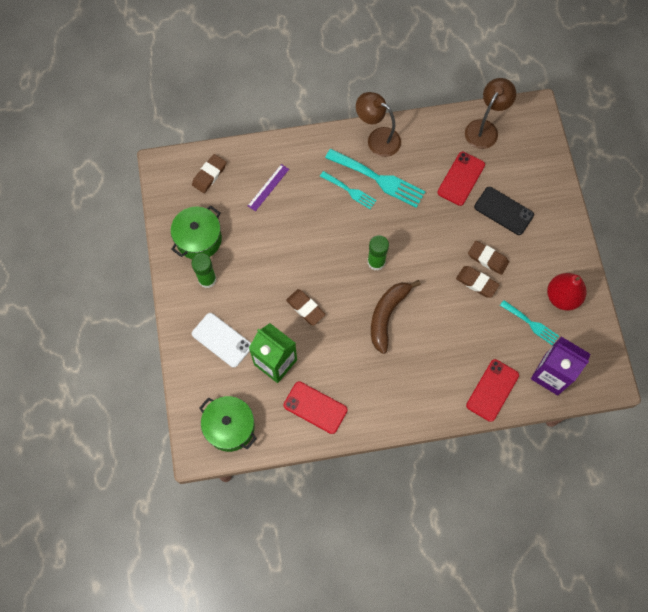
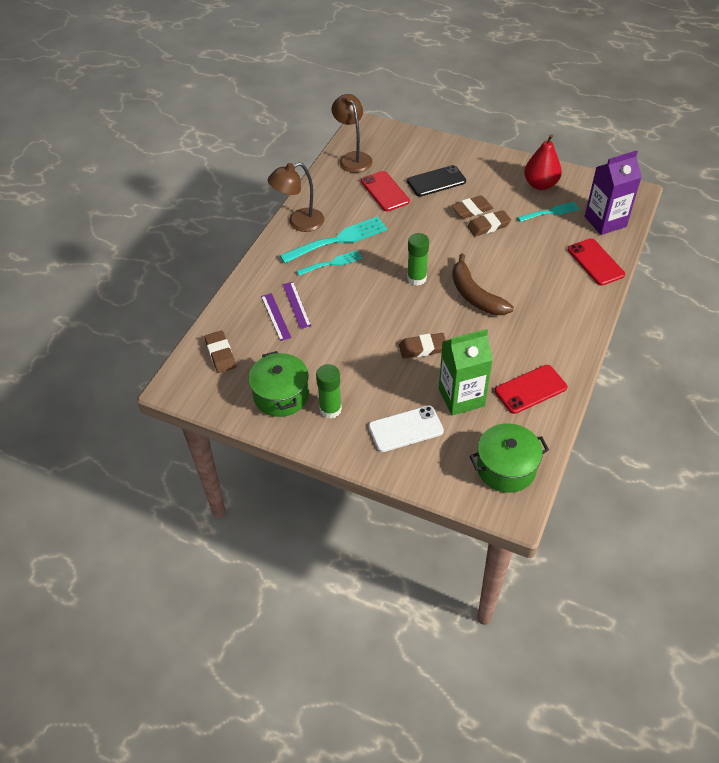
camera: 55 degrees left, 20 degrees down
(289, 194) = (296, 305): none -> purple ruler

